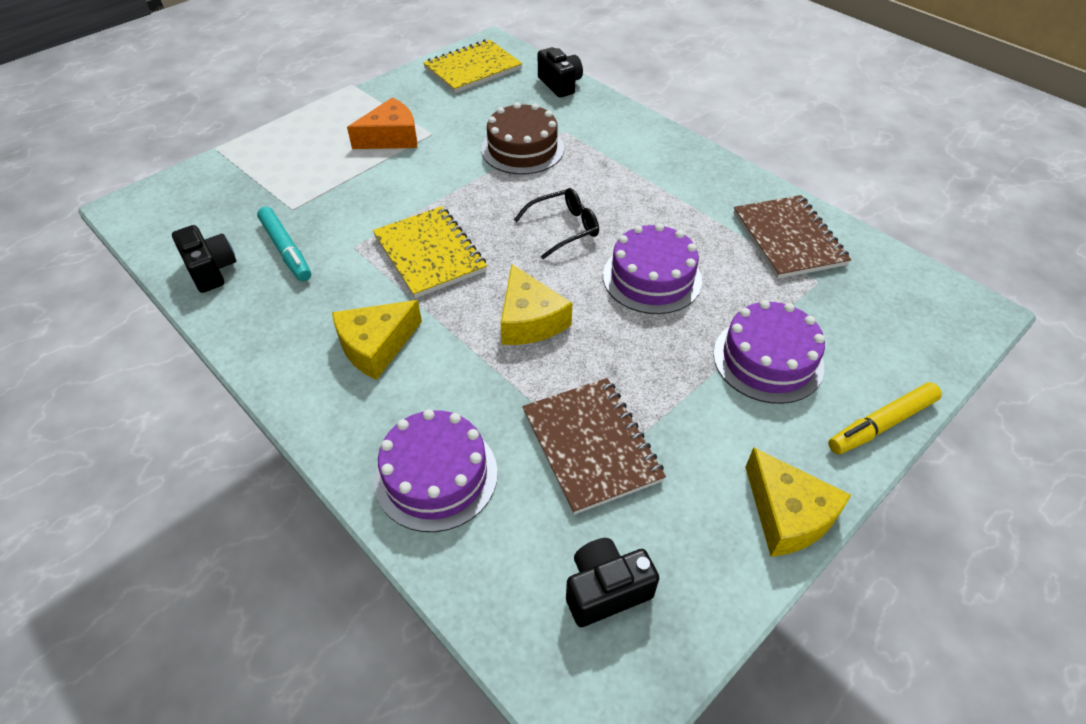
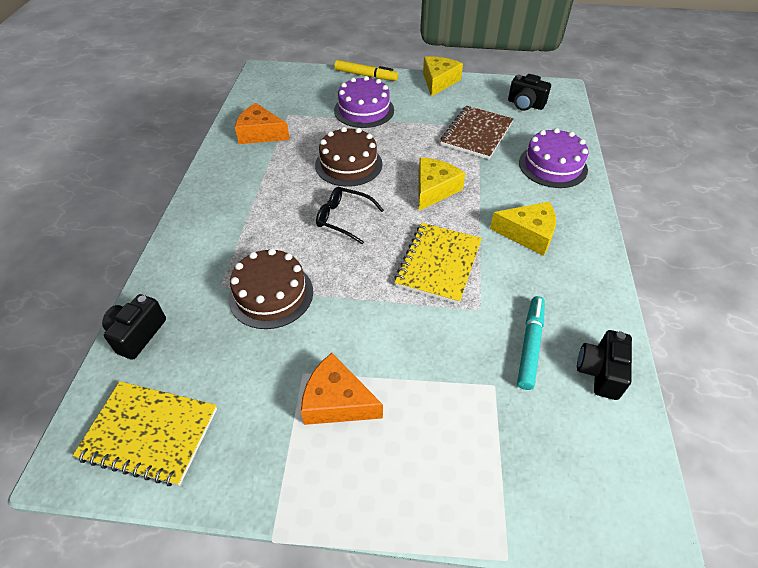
camera: 130 degrees left, 0 degrees up
(652, 278) = (348, 164): purple cake -> brown cake
(788, 239) = (260, 133): brown notebook -> orange cheese

